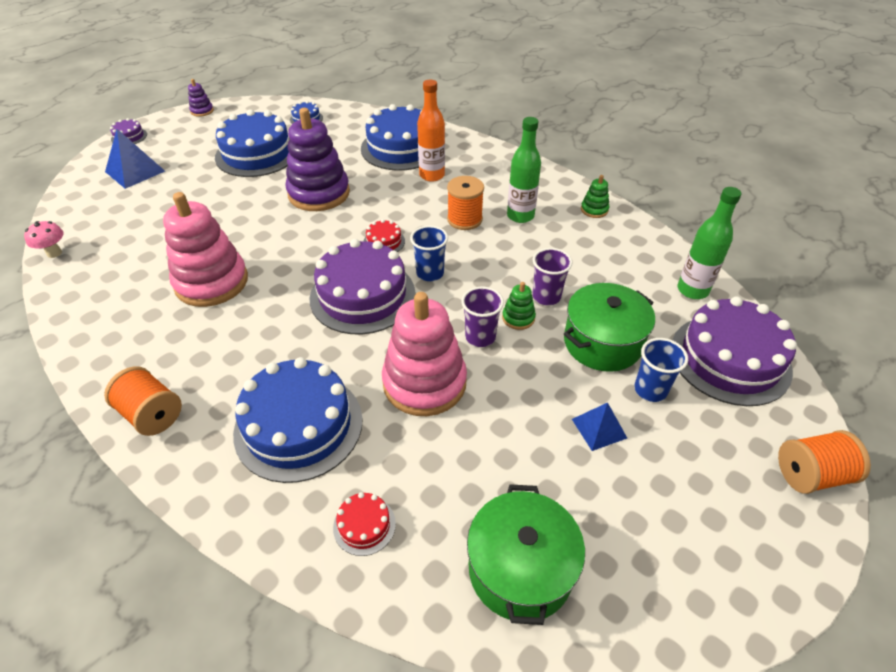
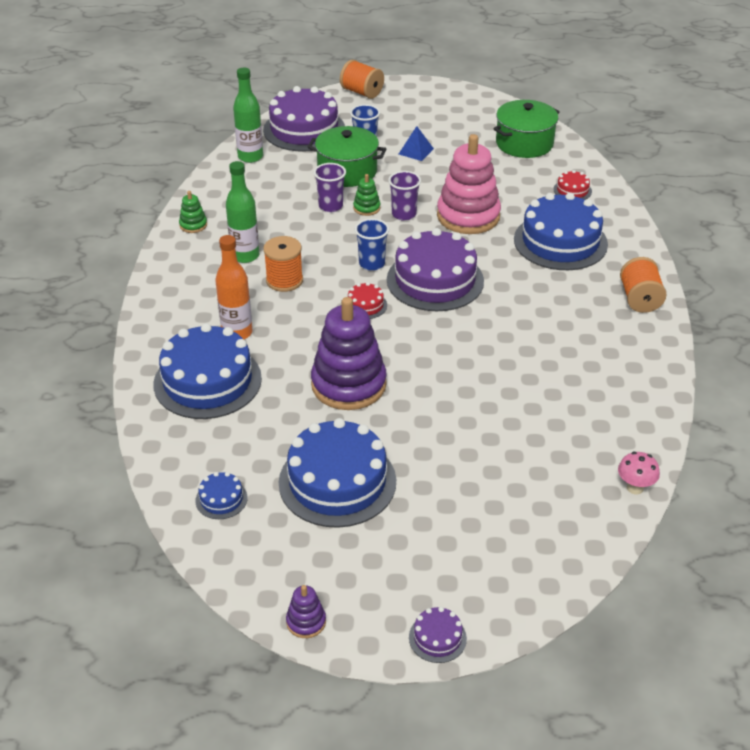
camera: 130 degrees left, 5 degrees down
(135, 171) = (481, 556): blue pyramid -> none
(211, 282) = (525, 362): pink stacking toy -> none

